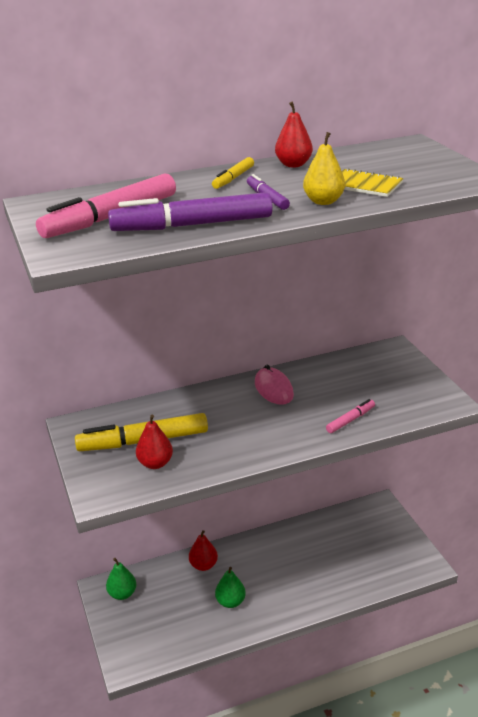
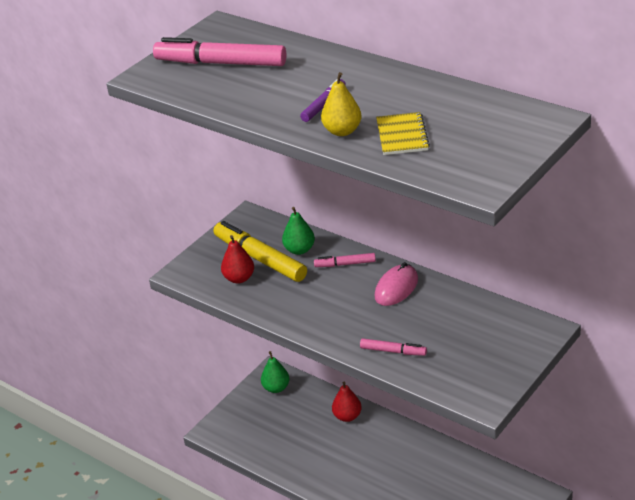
camera: 60 degrees right, 5 degrees up
(192, 225) = (238, 98): purple marker -> none
(211, 401) = (345, 264): none -> pink marker
(230, 602) = (322, 455): green pear -> green pear (299, 250)
(233, 178) = (351, 74): yellow marker -> none
(293, 164) = (415, 86): red pear -> none

